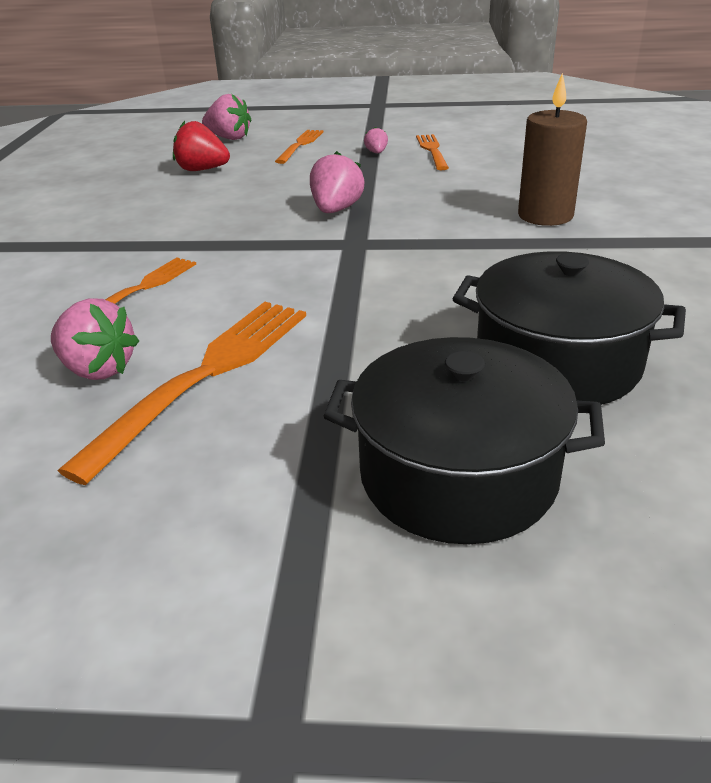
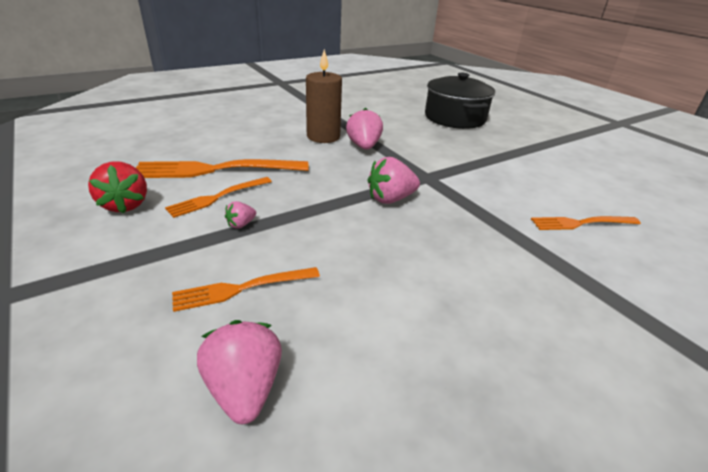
camera: 130 degrees left, 0 degrees up
(98, 369) = (631, 196): pink strawberry -> pink strawberry (364, 146)
(202, 170) = (388, 329): red strawberry -> red strawberry (125, 205)
(205, 375) = (580, 171): orange fork -> orange fork (216, 170)
(458, 475) = (529, 121): black pot -> none

